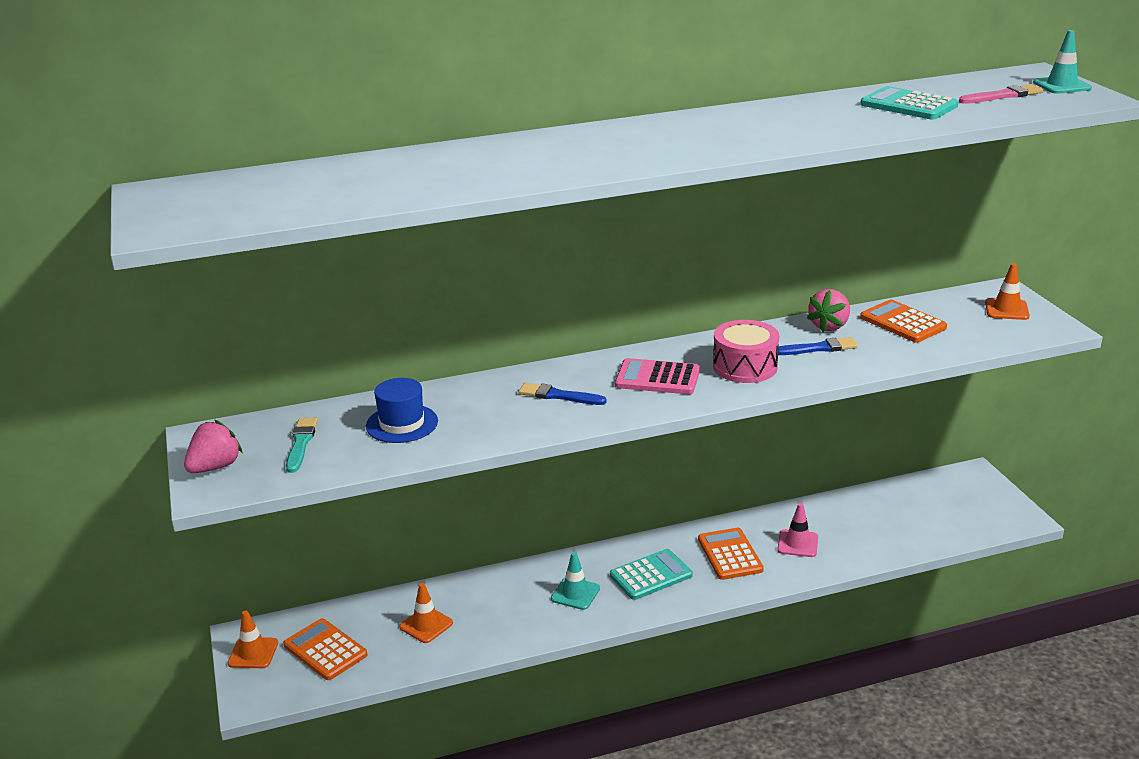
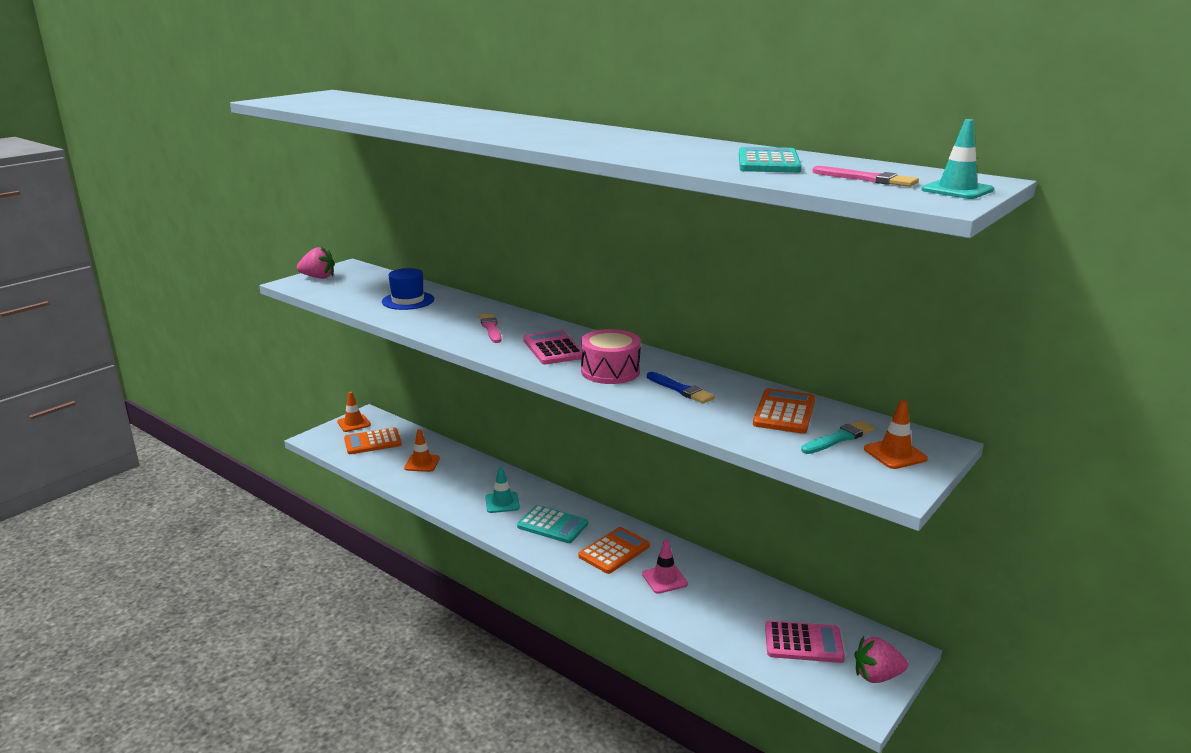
camera: 55 degrees right, 5 degrees down
(301, 443) = (361, 286): turquoise brush -> turquoise brush (839, 438)
(325, 650) = (372, 442): orange calculator -> orange calculator turned 120 degrees counterclockwise
(559, 396) = (491, 328): blue brush -> pink brush
(829, 326) = (729, 385): pink strawberry -> pink strawberry (877, 676)
(935, 511) = (803, 643): none -> pink calculator

